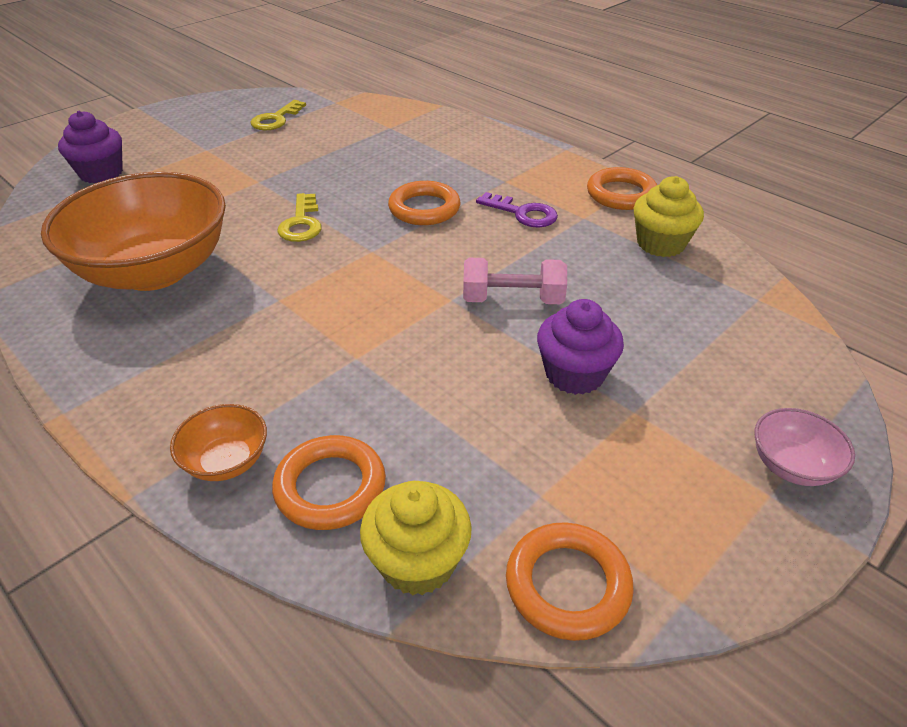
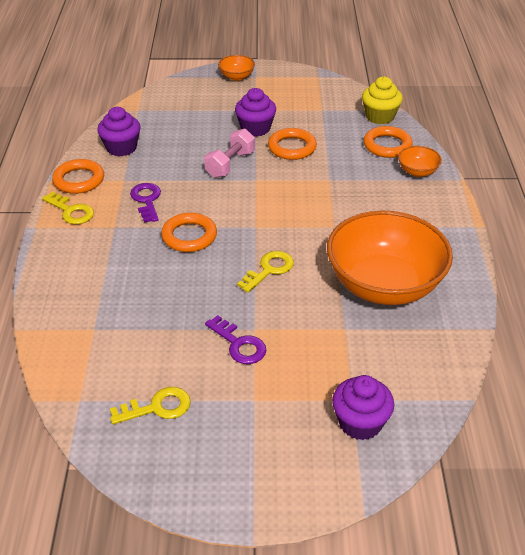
camera: 135 degrees left, 0 degrees up
(259, 168) = (239, 344): none -> purple key
(512, 299) = (230, 164): pink dumbbell -> pink dumbbell turned 75 degrees clockwise
(566, 171) = (71, 211): none -> yellow key
(567, 585) = (343, 93): orange ring -> orange ring (292, 147)
(660, 244) = (121, 148): yellow cupcake -> purple cupcake
(792, 465) = (236, 77): pink bowl -> orange bowl

